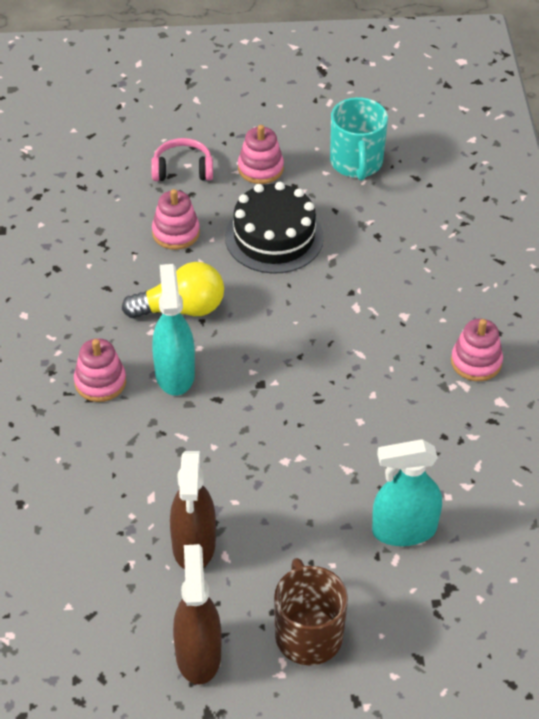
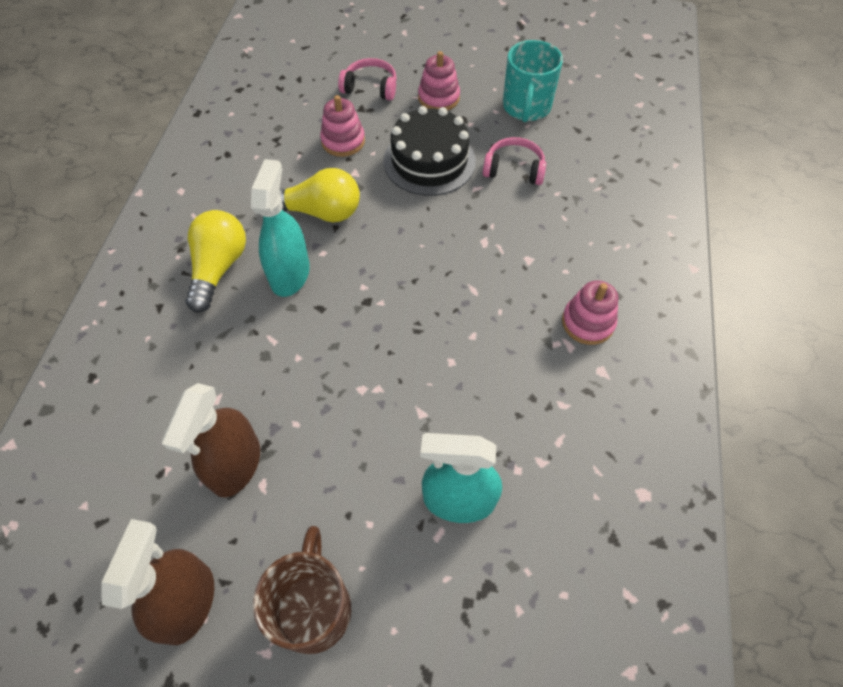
camera: 15 degrees right, 10 degrees up
(100, 382) = (219, 268): pink stacking toy -> yellow light bulb
(363, 230) = (514, 169): none -> pink headphones

